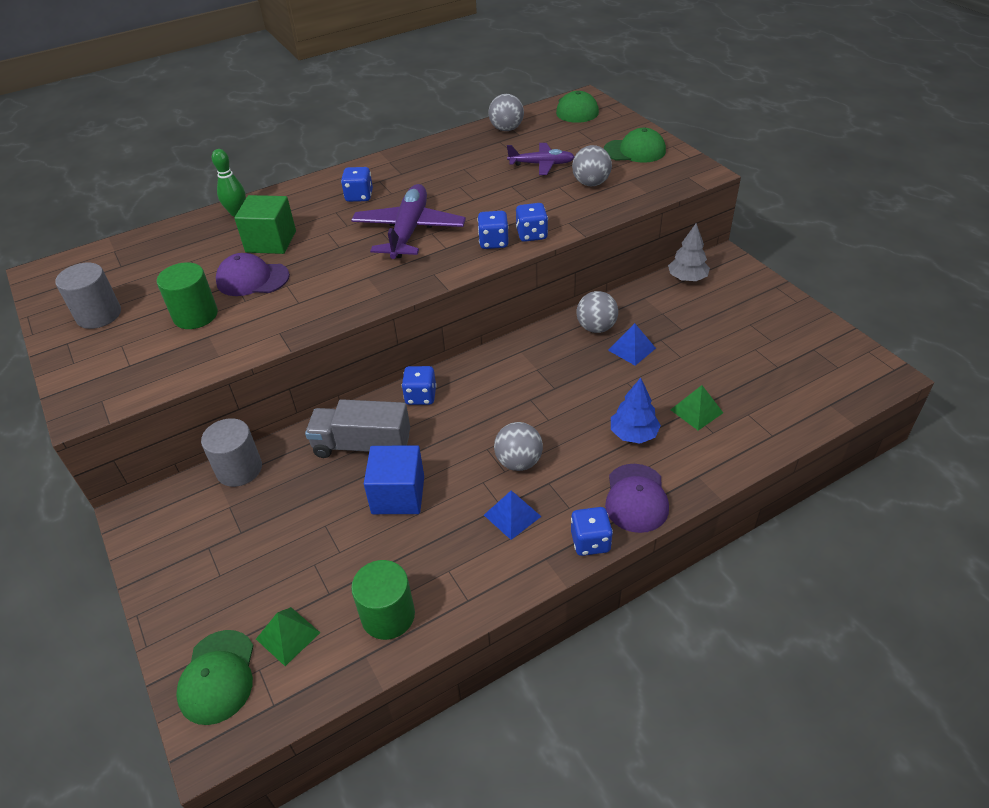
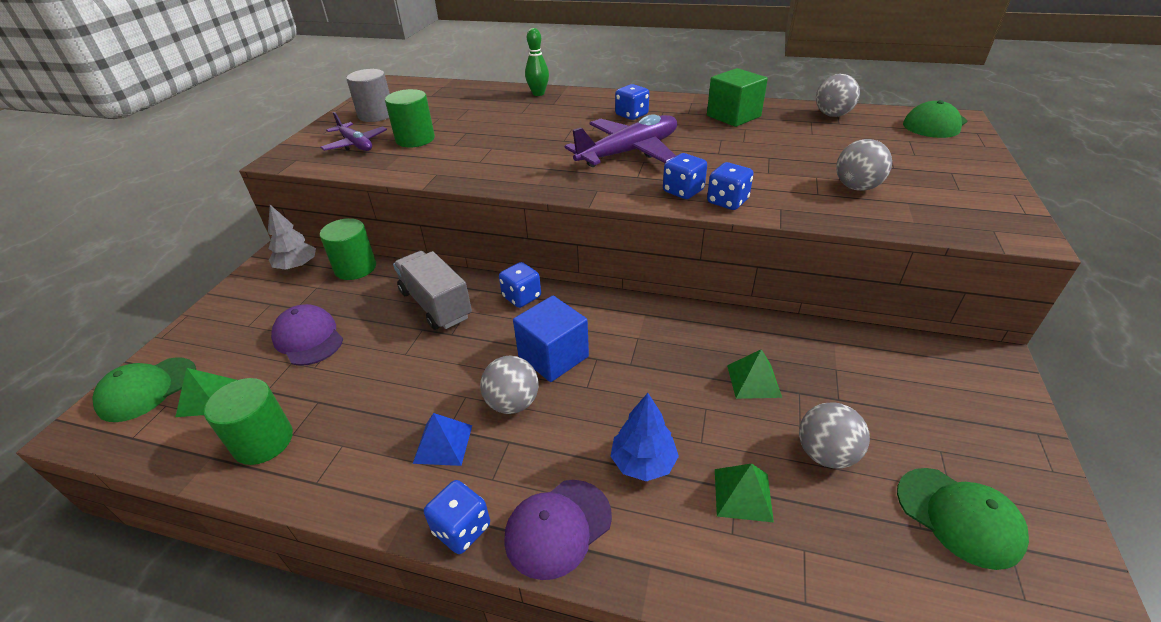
camera: 45 degrees right, 5 degrees down
(239, 469) = (355, 268): grey cylinder -> green cylinder
(252, 279) = (479, 134): purple cap -> purple cap (308, 338)
(271, 242) = (528, 118): green cube -> green cube (733, 116)
(398, 495) = (401, 357): blue cube -> blue cube (553, 356)
(541, 164) = (826, 153): purple plane -> purple plane (356, 144)
(596, 327) = (743, 338): grey ball -> grey ball (825, 454)
(631, 349) = (753, 380): blue pyramid -> green pyramid
(634, 151) = (954, 180): green cap -> green cap (959, 516)
(687, 278) = (913, 353): grey tree -> grey tree (297, 266)

